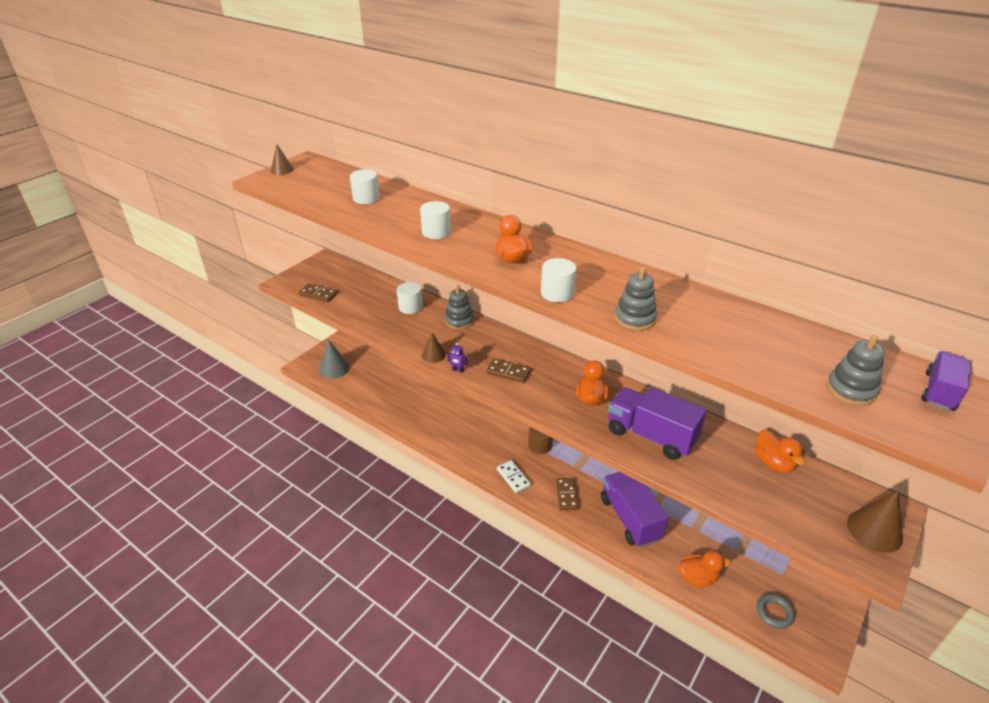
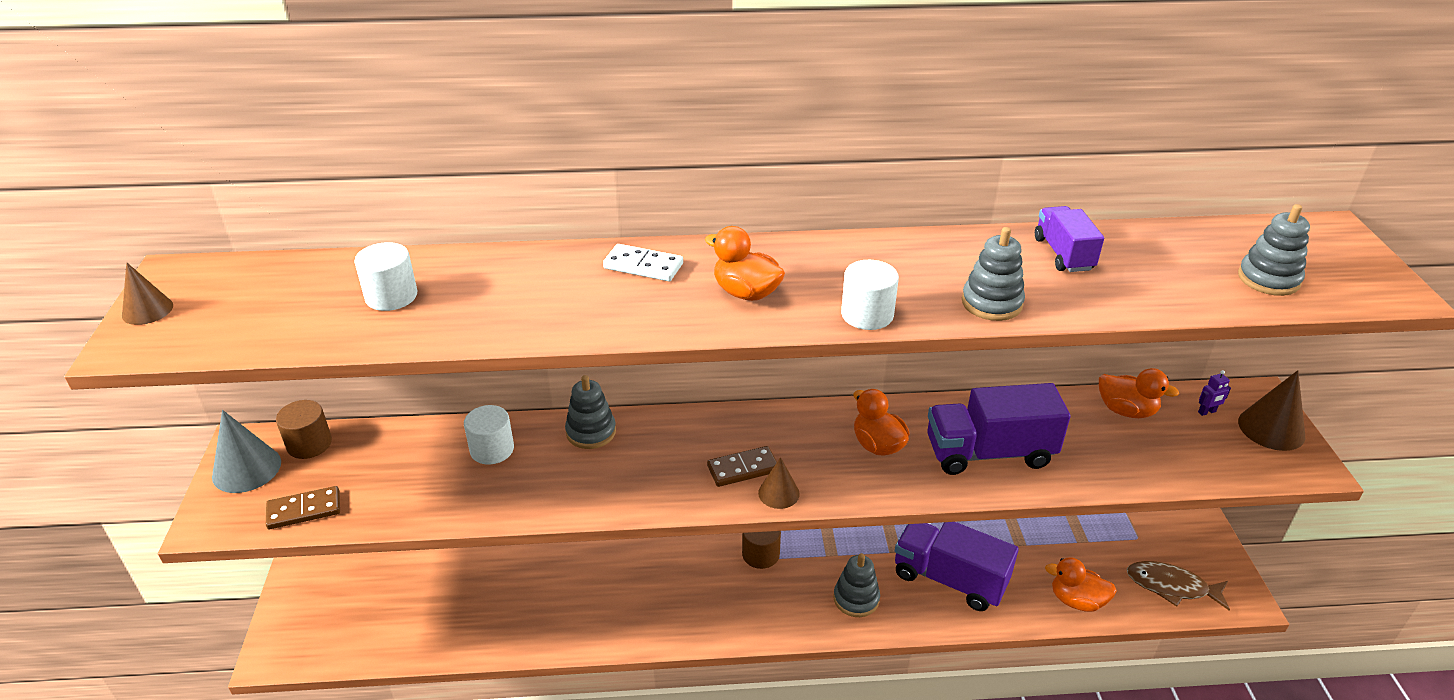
camera: 40 degrees left, 0 degrees up
(334, 368) = (334, 628): grey cone -> grey cone (246, 469)
(347, 270) = (309, 444): none -> brown cylinder
(433, 355) = (614, 503): brown cone -> brown cone (778, 493)
(436, 232) = (586, 302): white cylinder -> none
(457, 370) = (674, 505): purple robot -> purple robot (1207, 412)
(513, 478) = (772, 620): white domino -> white domino (643, 266)
(566, 495) = (856, 599): brown domino -> grey stacking toy
(697, 578) = (1076, 600): orange duck -> orange duck turned 120 degrees counterclockwise
(774, 613) = (1171, 586): grey ring -> brown fish
(939, 392) = (1323, 242): purple truck -> purple truck (1063, 254)

